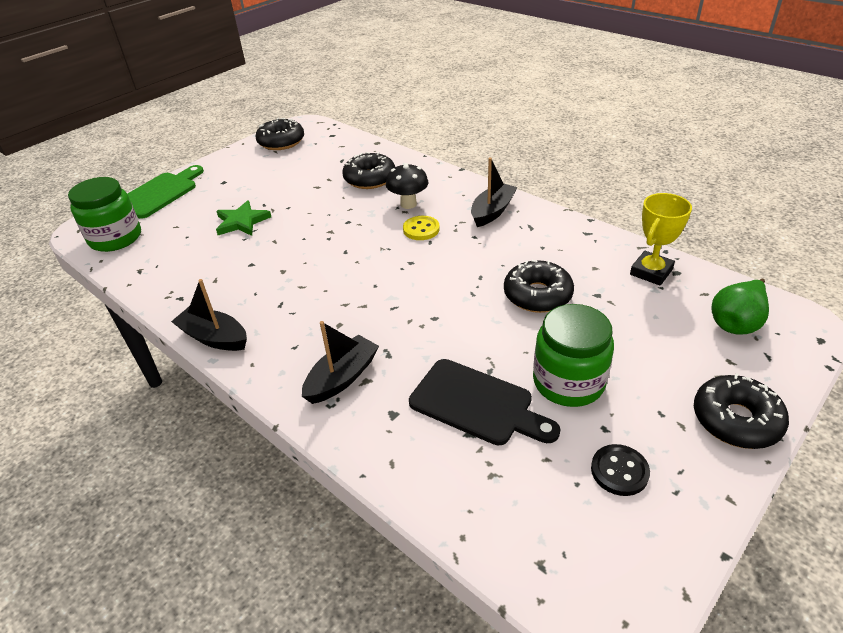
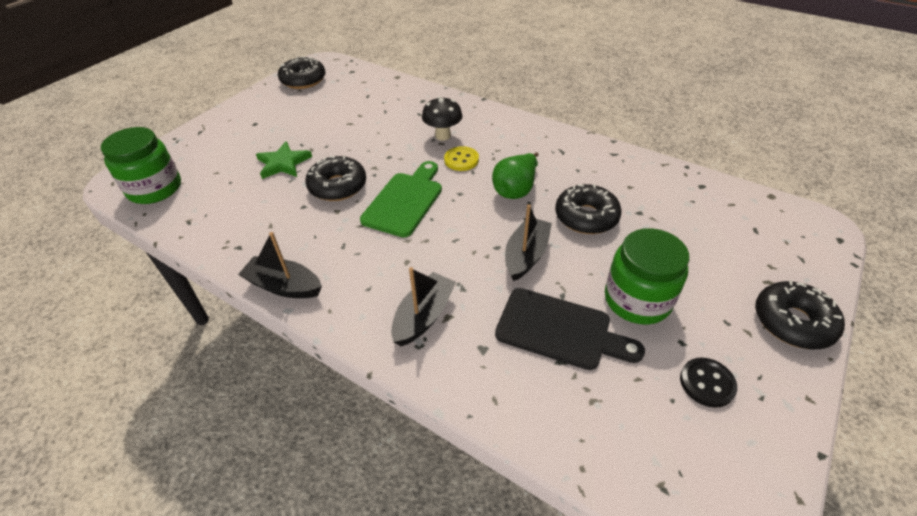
camera: 10 degrees left, 5 degrees up
(159, 193) = (191, 139): green cutting board -> green cutting board (404, 201)
(370, 179) = (399, 113): black donut -> black donut (337, 186)
(492, 211) = (523, 138): black boat -> black boat (526, 255)
(651, 272) = (680, 187): yellow trophy -> none
(736, 322) = (766, 229): green pear -> green pear (516, 189)

